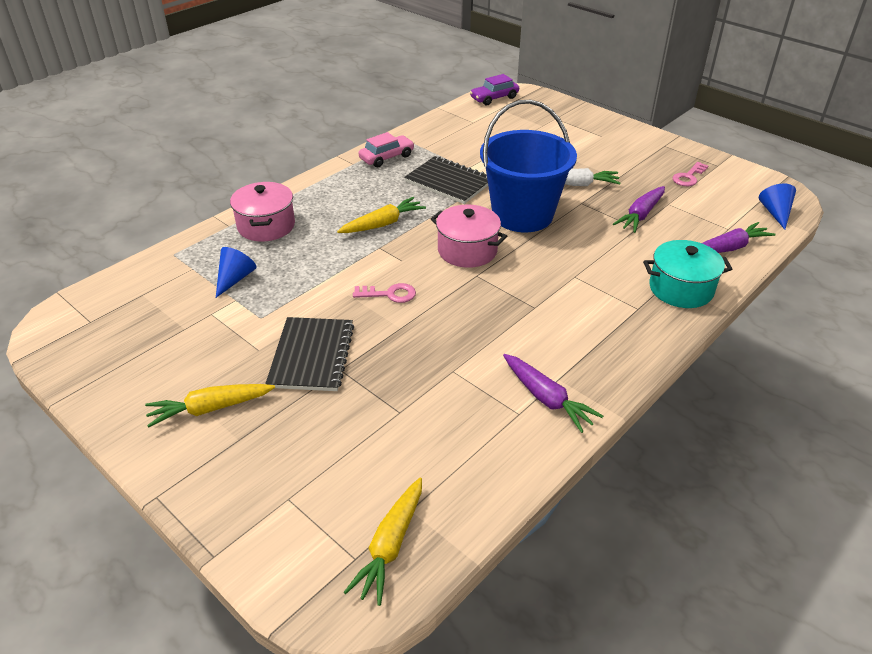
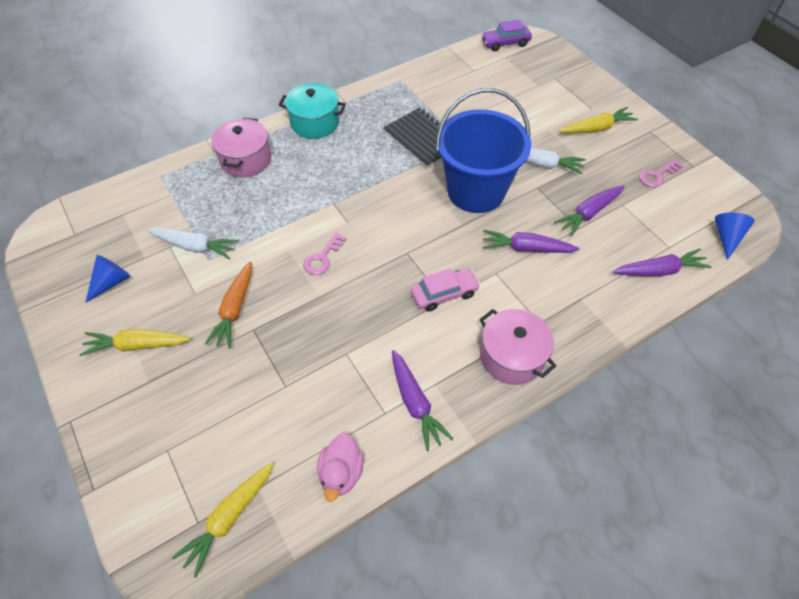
camera: 15 degrees right, 15 degrees up
(235, 279) = (201, 213): blue cone -> blue cone (111, 282)
(241, 308) = (195, 246): none -> white carrot
(311, 356) = (235, 310): black notebook -> orange carrot
(383, 224) = (346, 177): yellow carrot -> yellow carrot (597, 128)
(387, 157) = (377, 99): pink car -> pink car (444, 294)
(389, 294) = (322, 258): pink key -> pink key turned 105 degrees clockwise
(467, 250) = (409, 223): pink pot -> pink pot (512, 357)
(497, 476) = (341, 473): none -> pink duck
(594, 252) = (526, 248): none -> purple carrot
(681, 289) = (590, 309): turquoise pot -> turquoise pot (315, 123)

